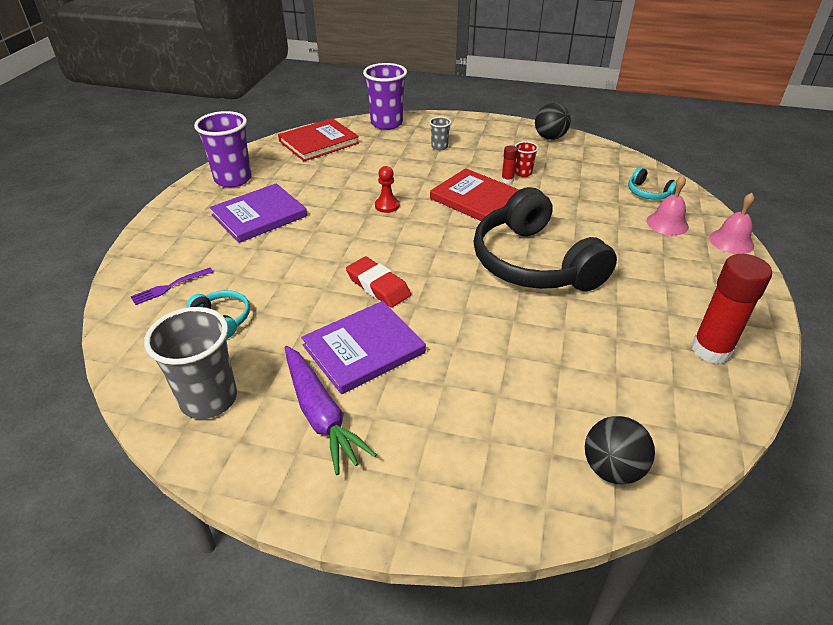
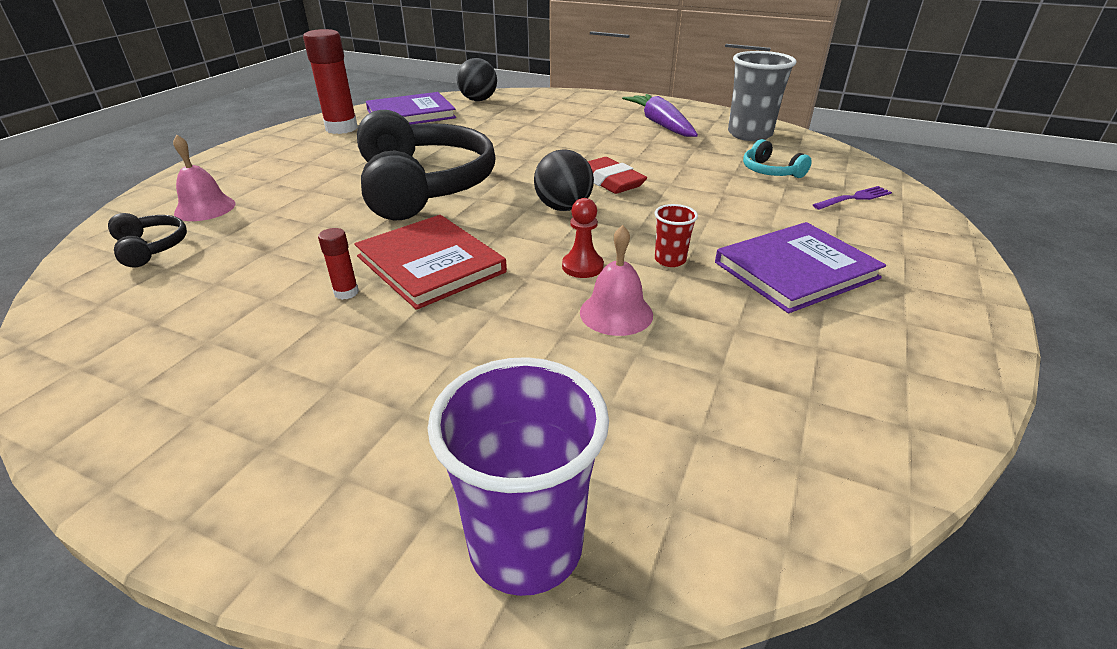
camera: 170 degrees left, 5 degrees down
(233, 179) = (903, 353): purple cup -> none
(319, 142) = (745, 465): red book -> none
(364, 349) = (628, 147): purple book -> purple book (411, 114)
(439, 147) = (416, 402): grey cup -> none
(523, 173) = (301, 304): red cup -> red cup (670, 260)
(550, 137) = (115, 402): black ball -> black ball (563, 208)
(648, 193) = (151, 248): turquoise headphones -> black headphones
(731, 241) = (170, 185): pink bell -> pink bell (616, 313)

